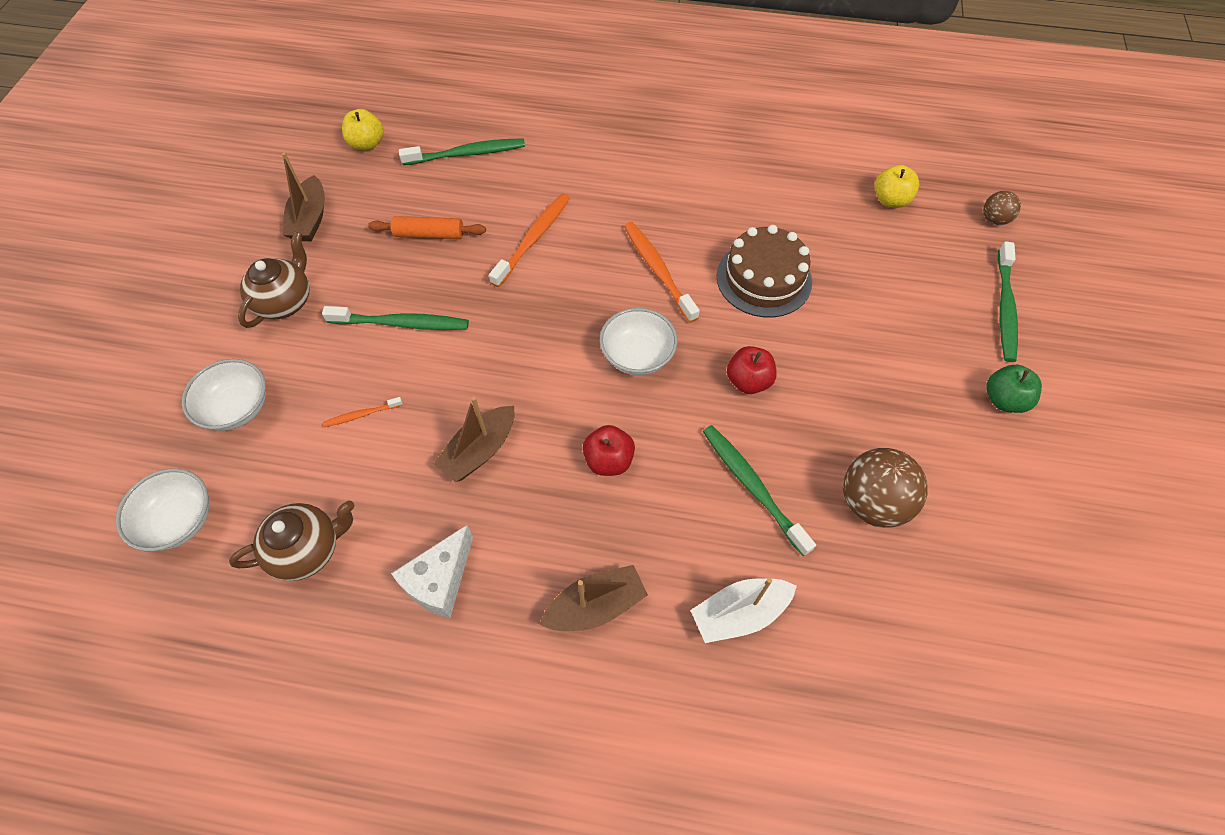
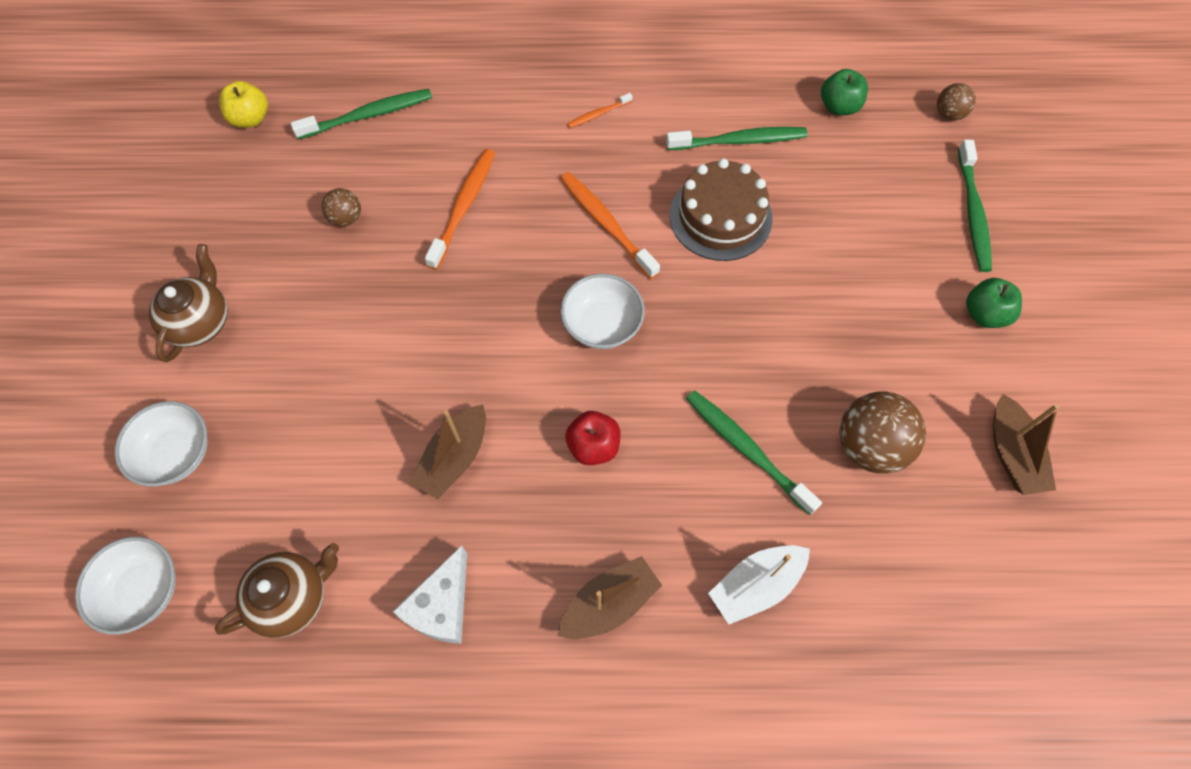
camera: 10 degrees left, 5 degrees up
(310, 219) = (206, 220): brown boat -> brown boat (1012, 453)
(362, 415) = (317, 439): orange toothbrush -> orange toothbrush (598, 114)
(401, 323) = (337, 328): green toothbrush -> green toothbrush (739, 141)
(429, 234) = (346, 218): orange rolling pin -> brown ball
(748, 381) = (723, 335): red apple -> none
(890, 200) = (839, 106): yellow apple -> green apple

